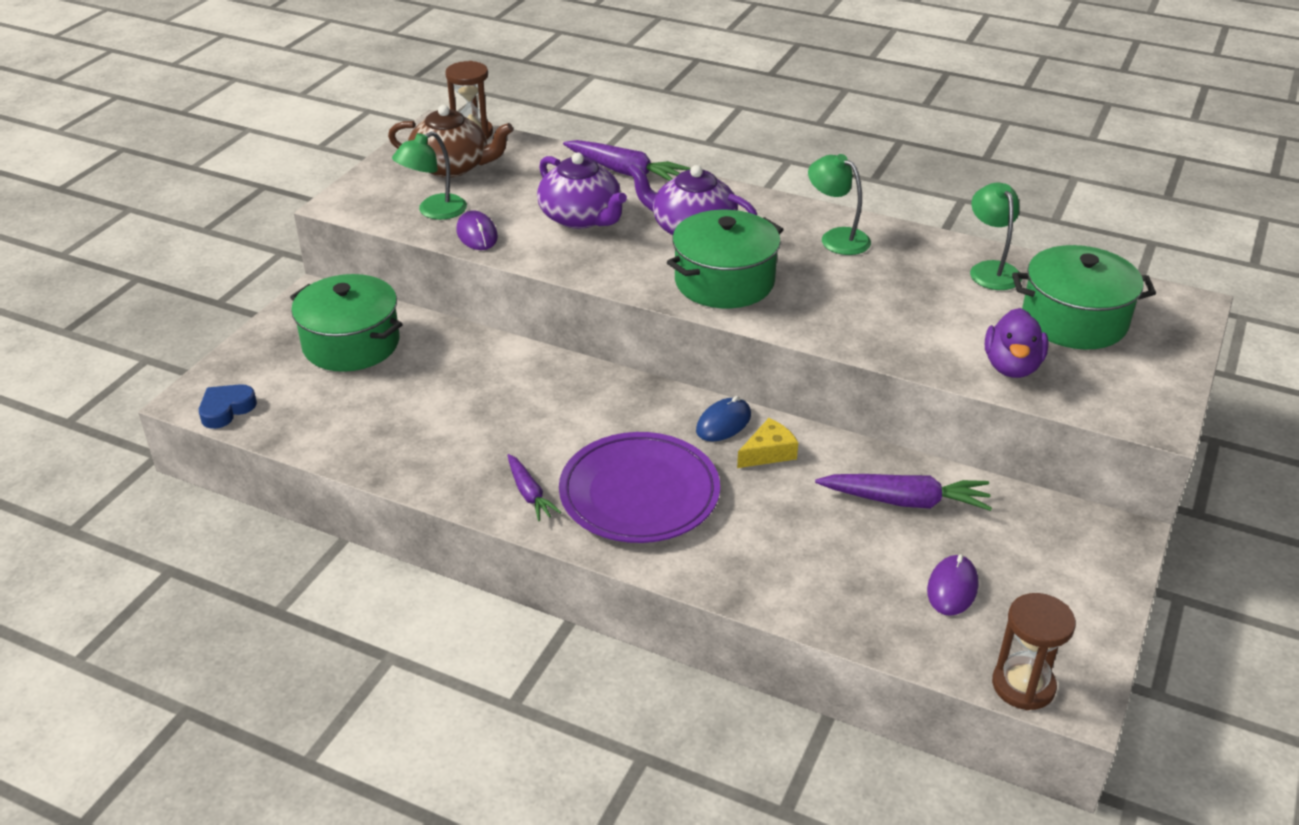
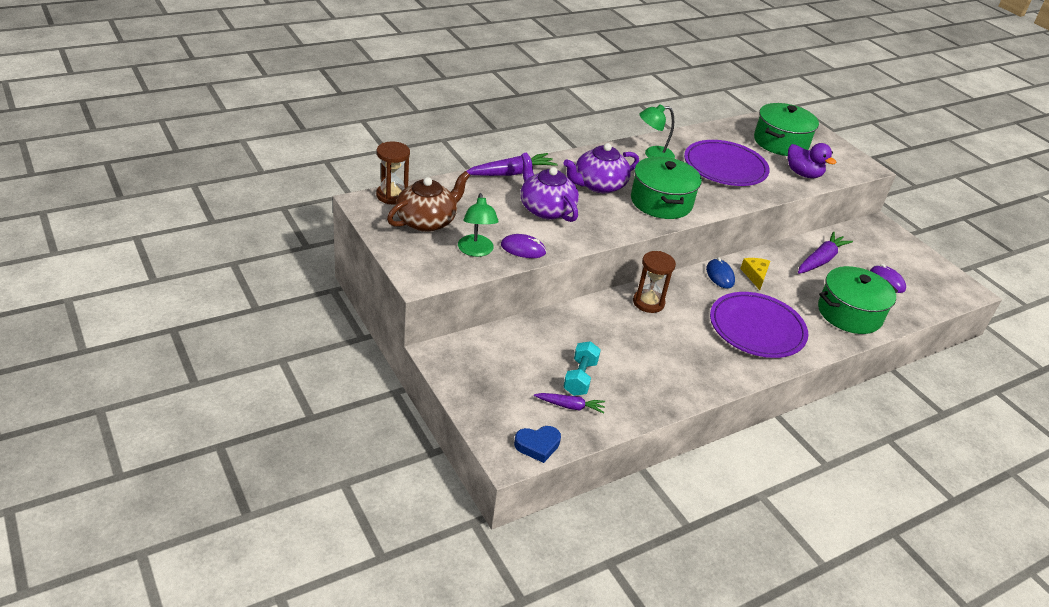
camera: 60 degrees left, 0 degrees up
(226, 409) = (537, 445): blue heart -> blue heart turned 90 degrees counterclockwise
(351, 344) = (515, 362): green pot -> green pot (849, 313)
(371, 394) = (580, 378): none -> turquoise dumbbell
(529, 494) = (728, 363): purple carrot -> purple carrot (570, 406)
(581, 217) = (546, 209): purple teapot -> purple teapot turned 120 degrees counterclockwise
(905, 298) = (725, 167): none -> purple plate
(991, 270) = (722, 137): green lamp -> none
(1023, 685) = (956, 298): brown hourglass -> brown hourglass (648, 302)

